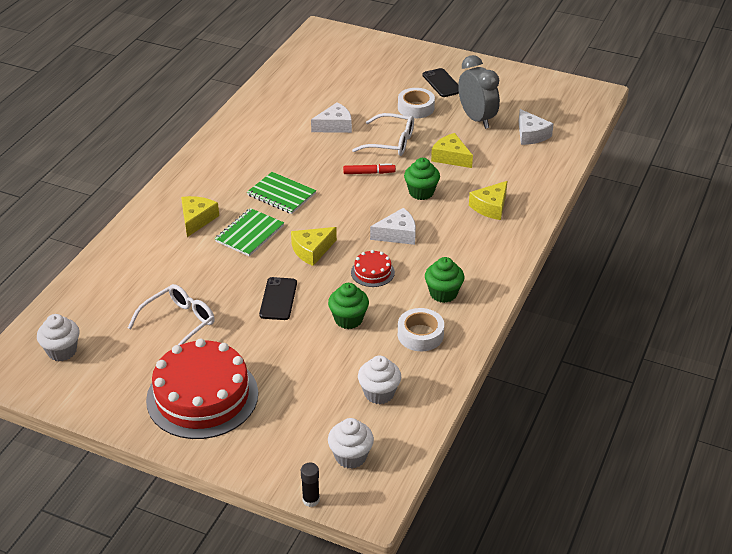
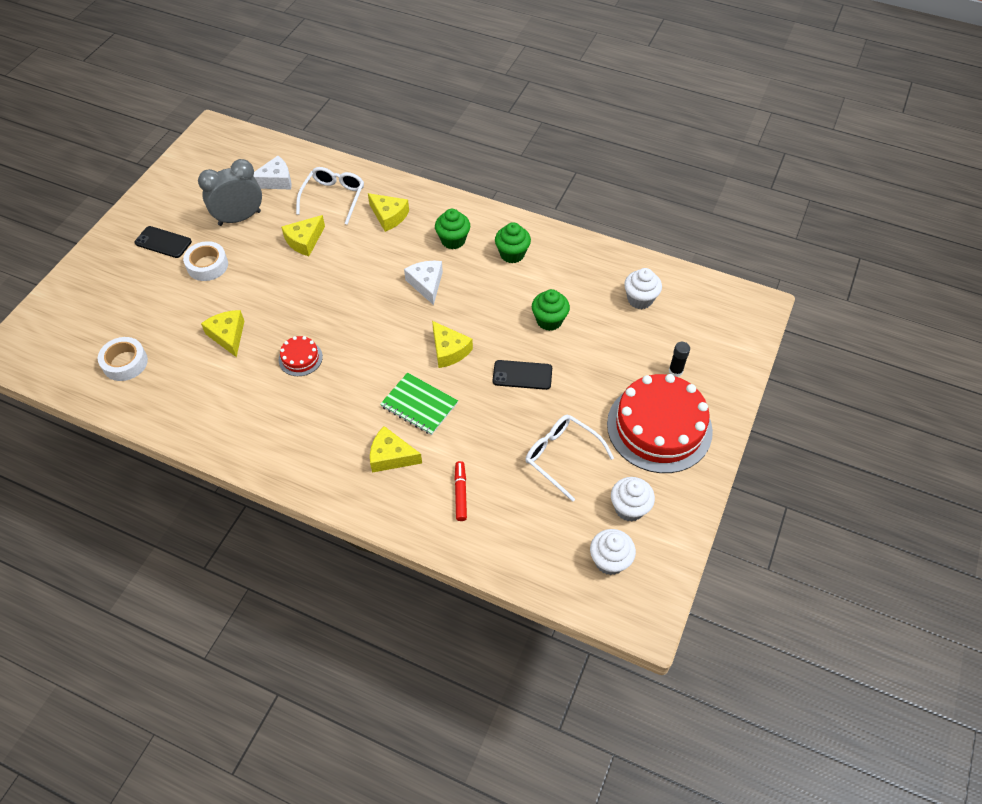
camera: 90 degrees left, 15 degrees up
(281, 194) = (352, 380): green notebook -> none
(311, 500) = (762, 342): black glue stick -> black glue stick (675, 371)
(335, 126) = (228, 335): white cheese -> yellow cheese
(350, 456) = (713, 318): white cupcake -> white cupcake (629, 508)
(369, 173) = (322, 305): red marker -> red marker (460, 493)
(372, 272) = (482, 303): red cake -> red cake (300, 358)
(391, 142) = (270, 287): white glasses -> white glasses (333, 198)
(420, 335) = (566, 271): white tape -> white tape (125, 363)
(421, 192) = (361, 265): green cupcake -> green cupcake (453, 240)
(442, 83) = (163, 242): black phone -> black phone turned 45 degrees clockwise

